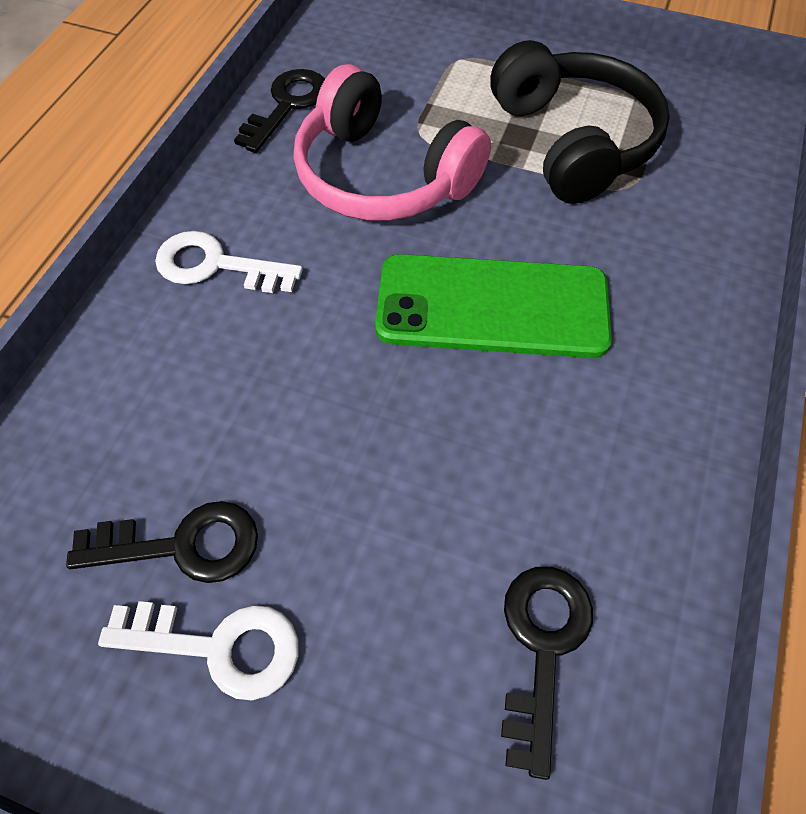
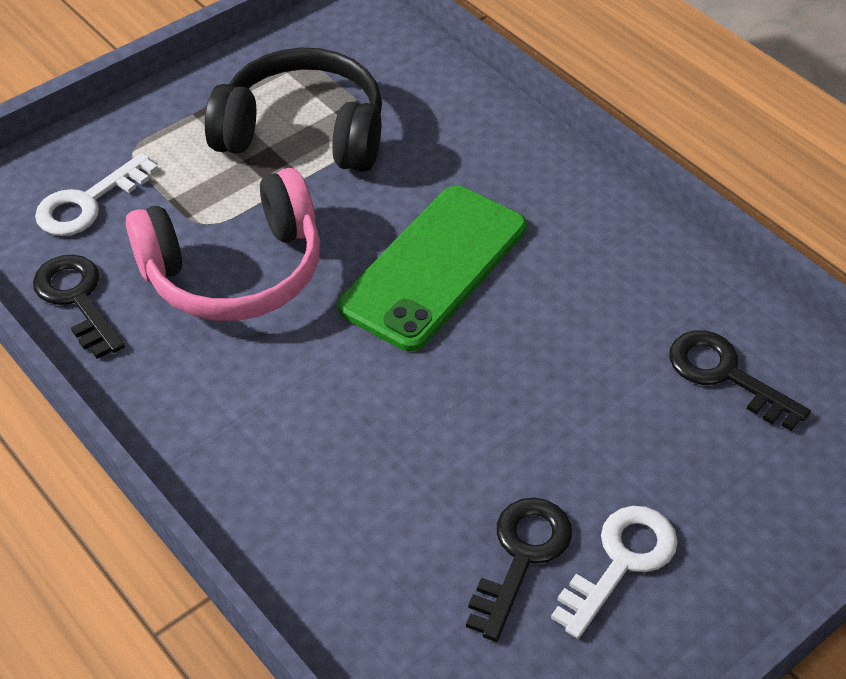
camera: 60 degrees left, 10 degrees down
(216, 265) = (243, 431): white key -> white key (88, 203)

